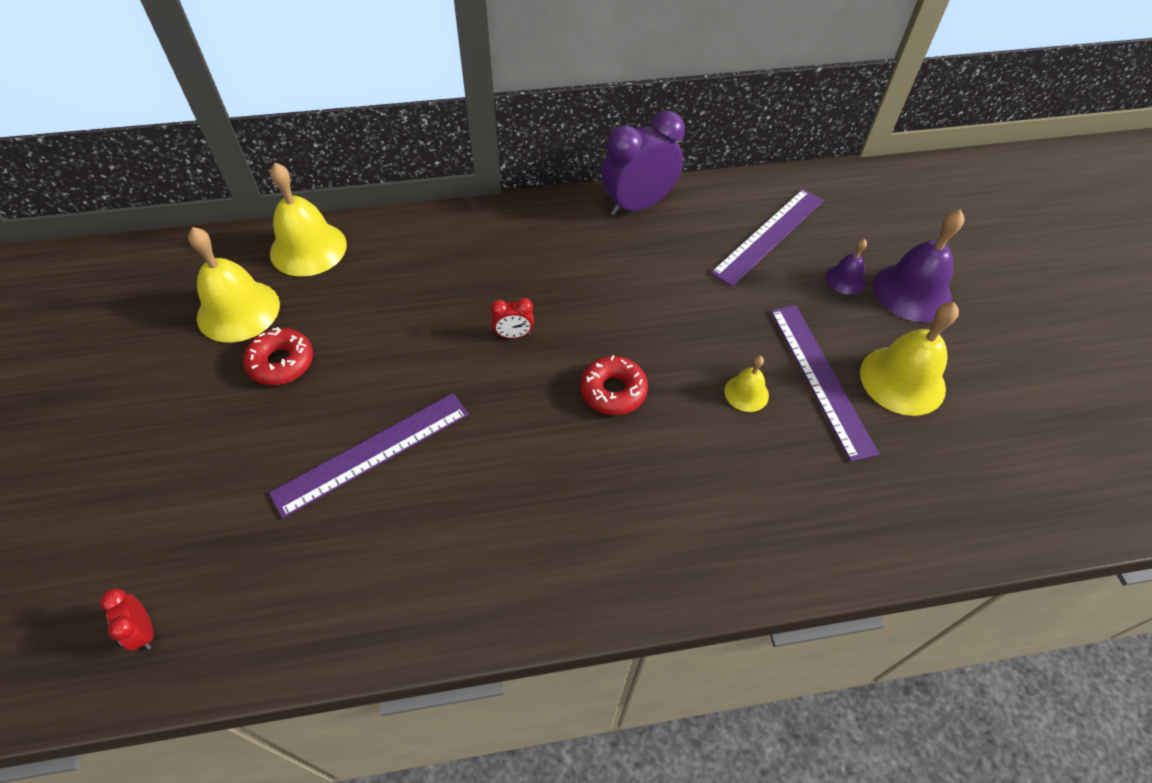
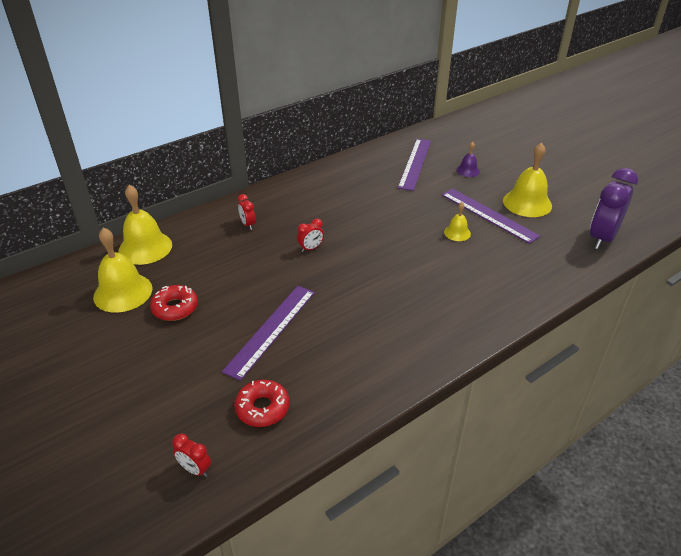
camera: 25 degrees left, 15 degrees down
(457, 260) = (248, 224): none -> red clock
(613, 391) = (387, 255): red donut -> red donut (262, 408)
(638, 205) = (333, 170): purple clock -> purple clock (602, 238)
(912, 292) = (503, 166): purple bell -> none

